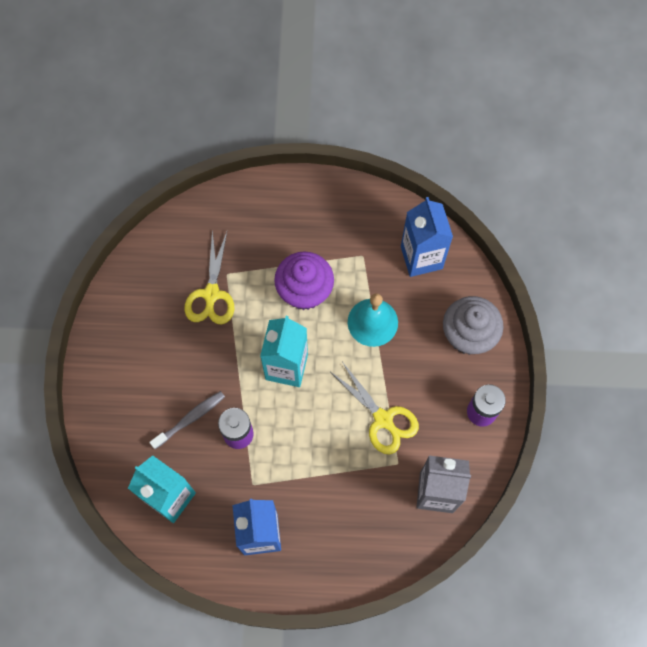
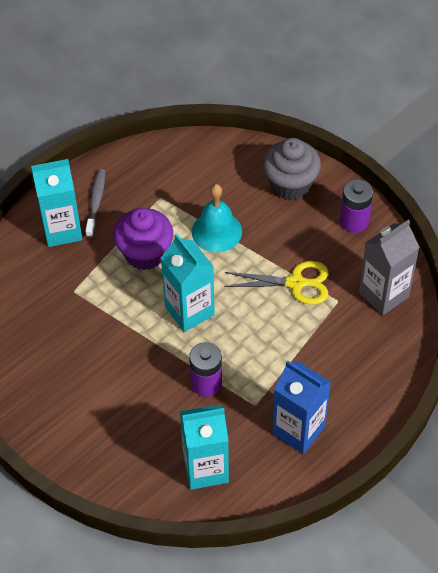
camera: 45 degrees left, 15 degrees down
(190, 419) = (159, 405): grey toothbrush -> grey toothbrush (96, 202)
(211, 294) = (77, 313): yellow scissors -> none
(269, 218) = (62, 230): none -> turquoise carton
(421, 257) = (202, 165): blue carton -> none

